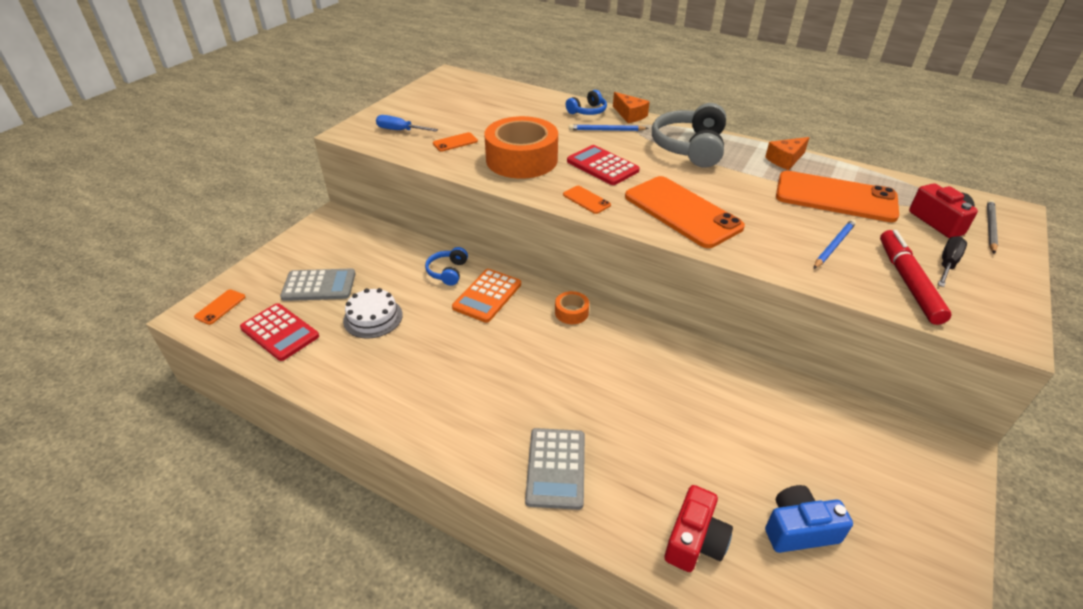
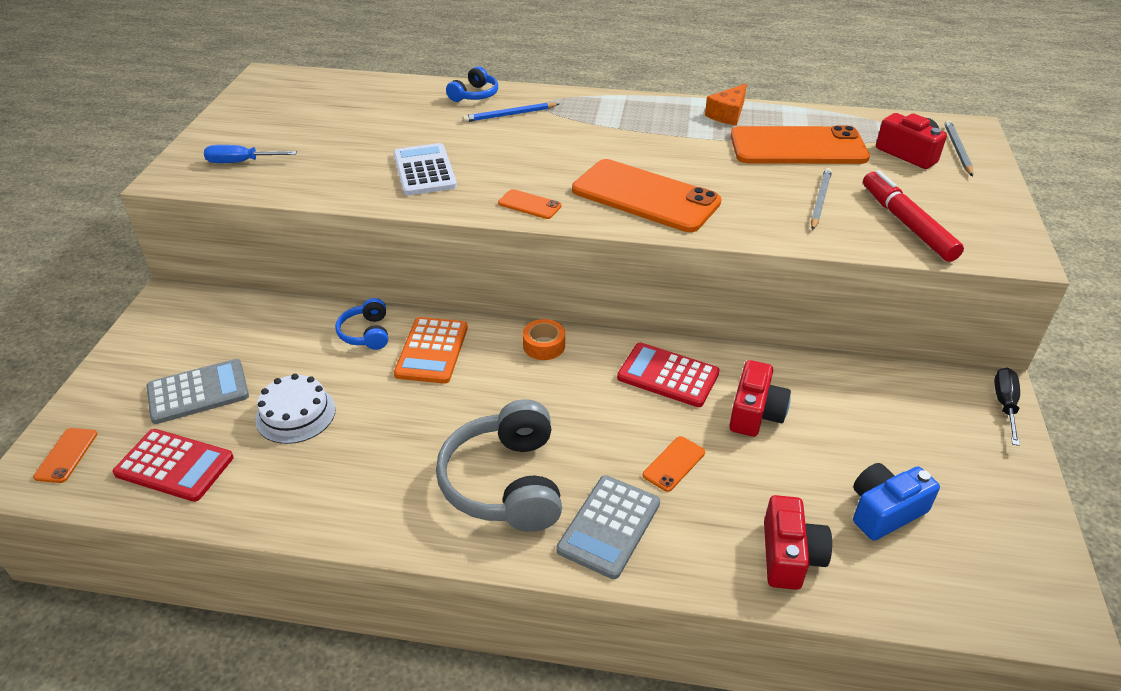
camera: 20 degrees left, 0 degrees up
(455, 142) = (326, 164): orange phone -> orange phone (674, 464)
(521, 160) = (424, 170): orange tape -> white calculator
(556, 468) = (609, 526): grey calculator -> grey calculator turned 45 degrees clockwise
(602, 166) = (527, 160): red calculator -> red calculator (668, 375)
(629, 115) = (528, 91): orange cheese -> none
(690, 148) = (617, 119): grey headphones -> grey headphones (505, 483)
(719, 411) = (755, 413): none -> red camera
(833, 245) = (819, 201): blue pencil -> grey pencil
(947, 263) = (934, 196): black screwdriver -> black screwdriver (1005, 404)

